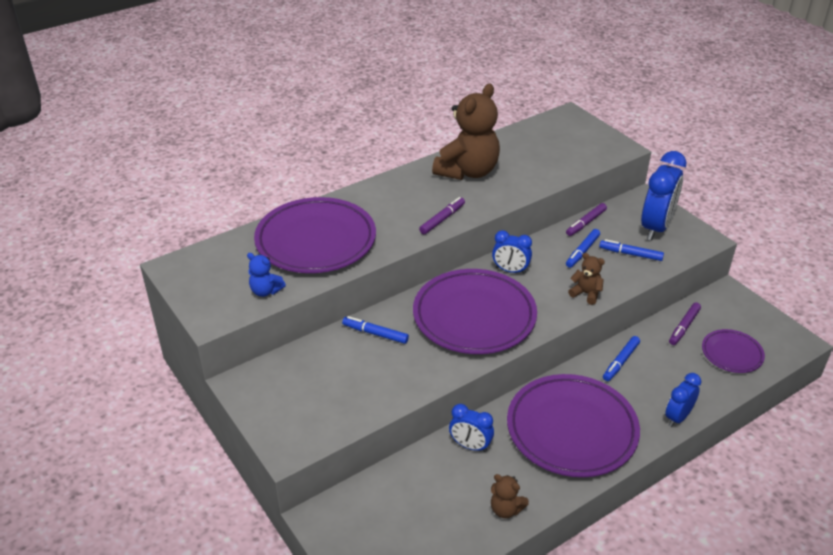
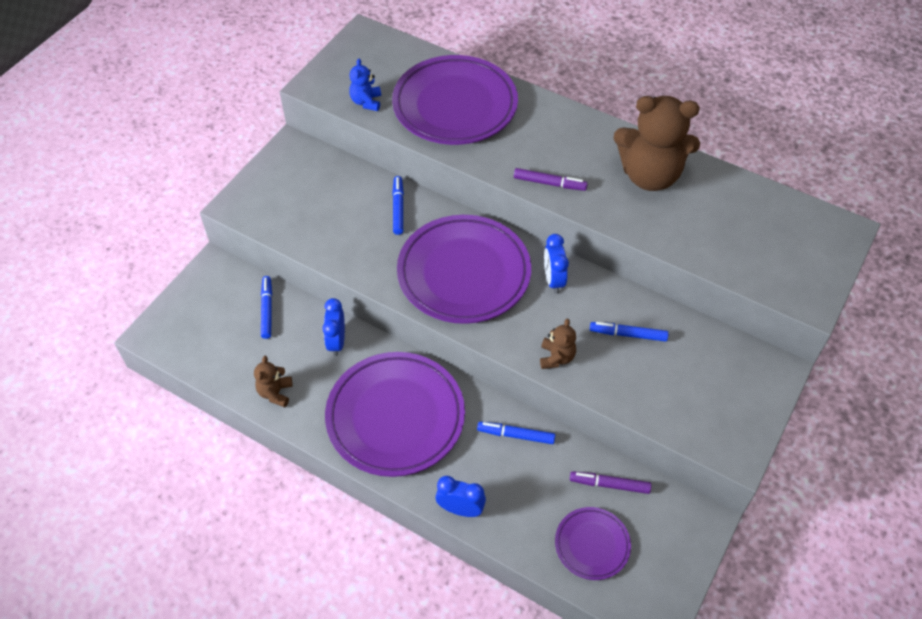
camera: 65 degrees right, 15 degrees up
(586, 223) = (684, 323): purple marker -> none
(630, 254) = (654, 382): blue marker -> blue marker (267, 310)
(656, 227) = (725, 396): blue clock -> none

